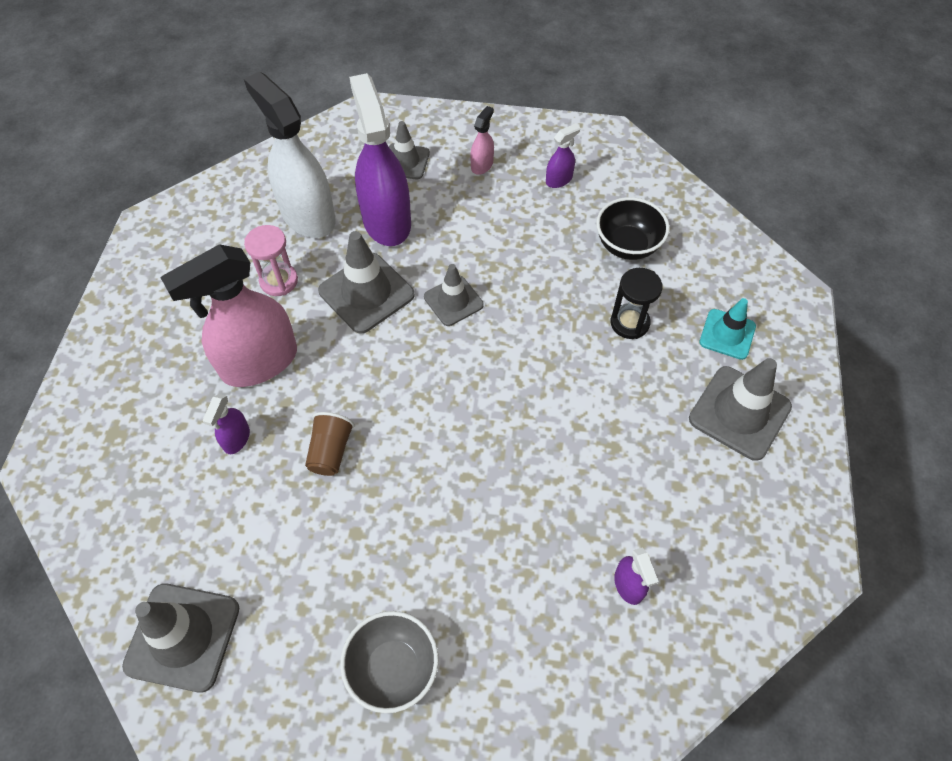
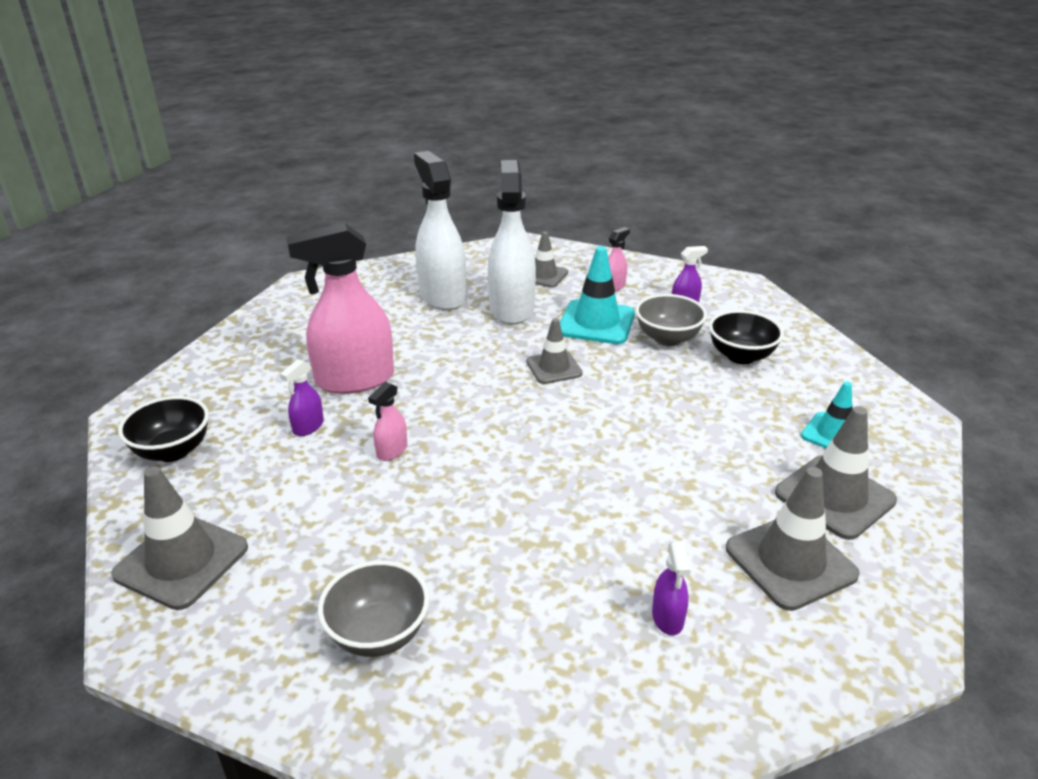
camera: 15 degrees right, 25 degrees down
(111, 503) = (173, 451): none -> black bowl
(279, 281) = (398, 331): pink hourglass -> none
(331, 451) = (392, 451): brown cup -> pink spray bottle
(366, 293) = (473, 350): grey traffic cone -> grey traffic cone (790, 561)
(386, 220) = (511, 308): purple spray bottle -> white spray bottle
(478, 225) = (596, 322): none -> turquoise traffic cone
(553, 234) = (667, 338): none -> grey bowl
(629, 323) = (728, 409): black hourglass -> none

